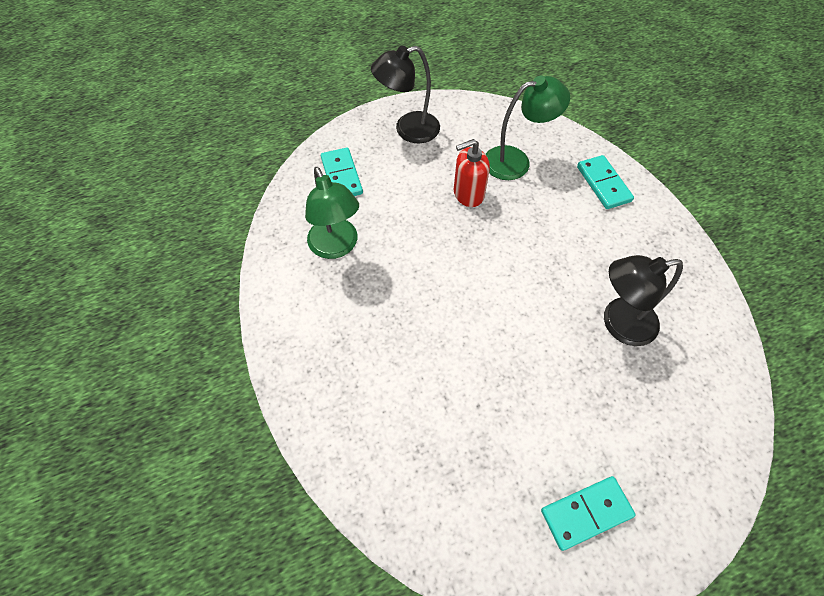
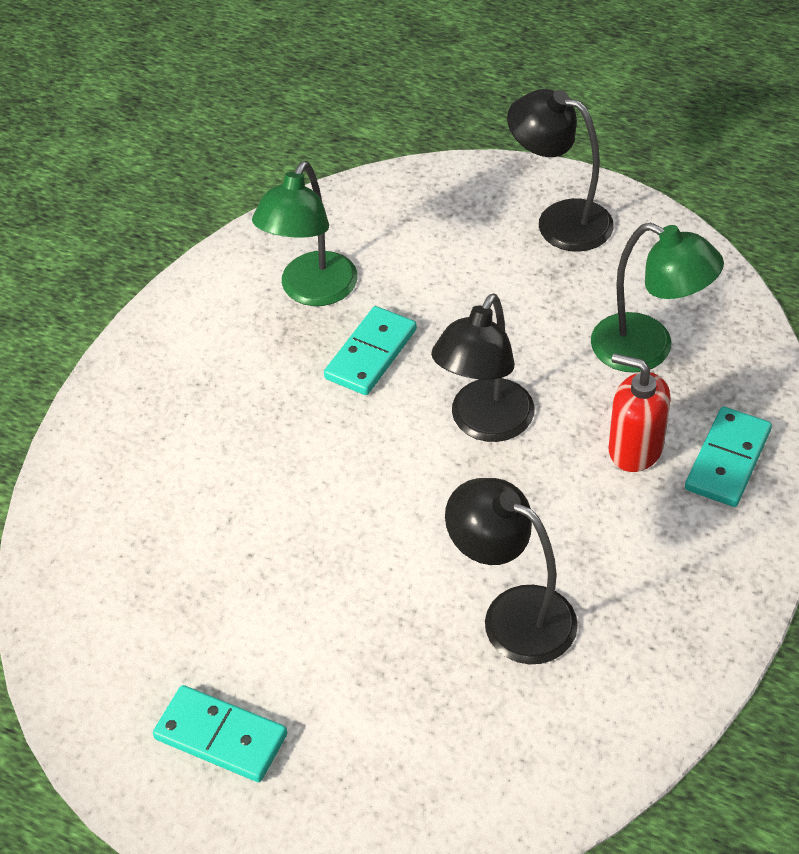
camera: 50 degrees right, 10 degrees down
(342, 176) = (414, 220): turquoise domino -> turquoise domino (371, 354)
(468, 194) = (532, 343): red soap dispenser -> red soap dispenser (635, 448)
(496, 247) = (485, 424): none -> black lamp

